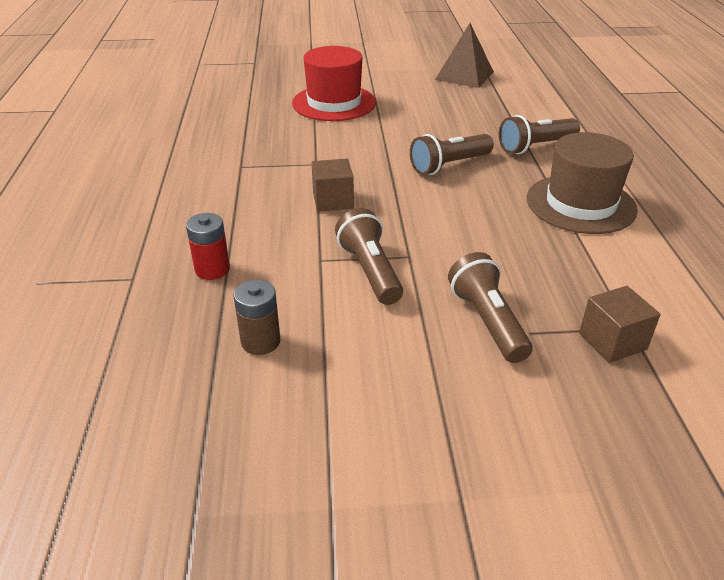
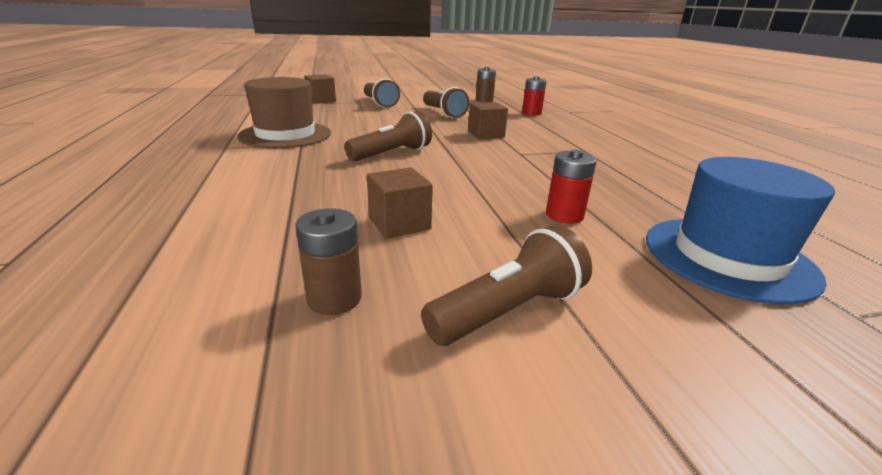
camera: 170 degrees right, 10 degrees down
(270, 80) = (728, 257): none -> blue hat
(334, 103) = (564, 215): red hat -> red battery
(439, 102) = (399, 223): none -> brown cube
(464, 75) = (334, 298): brown pyramid -> brown battery
(535, 147) = (287, 170): brown flashlight -> brown flashlight (508, 311)

